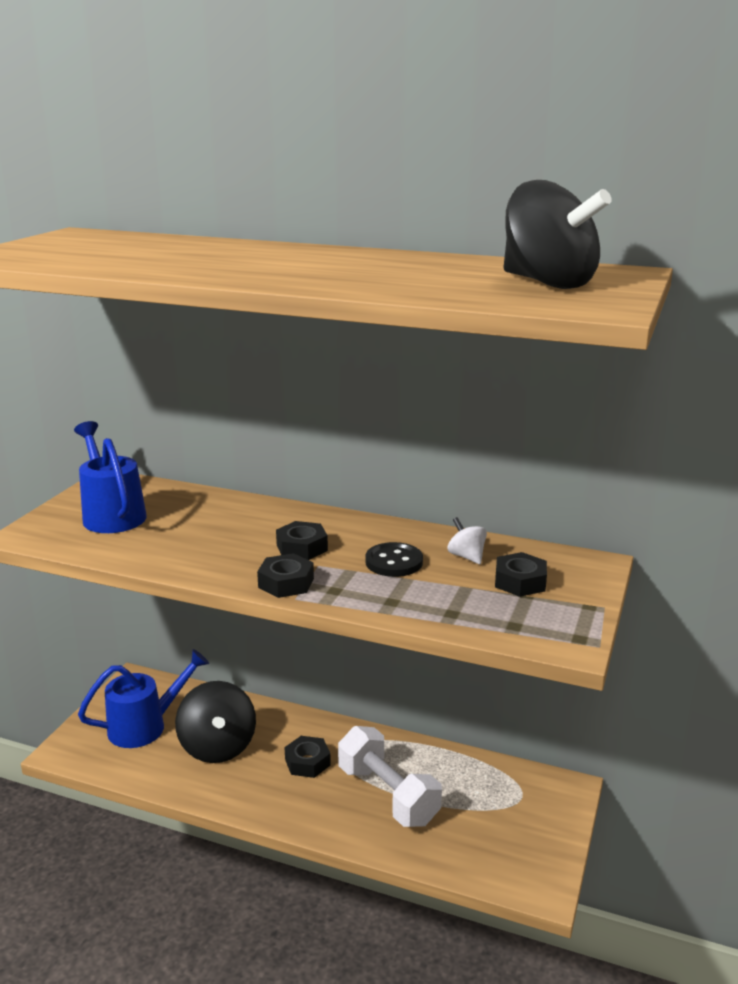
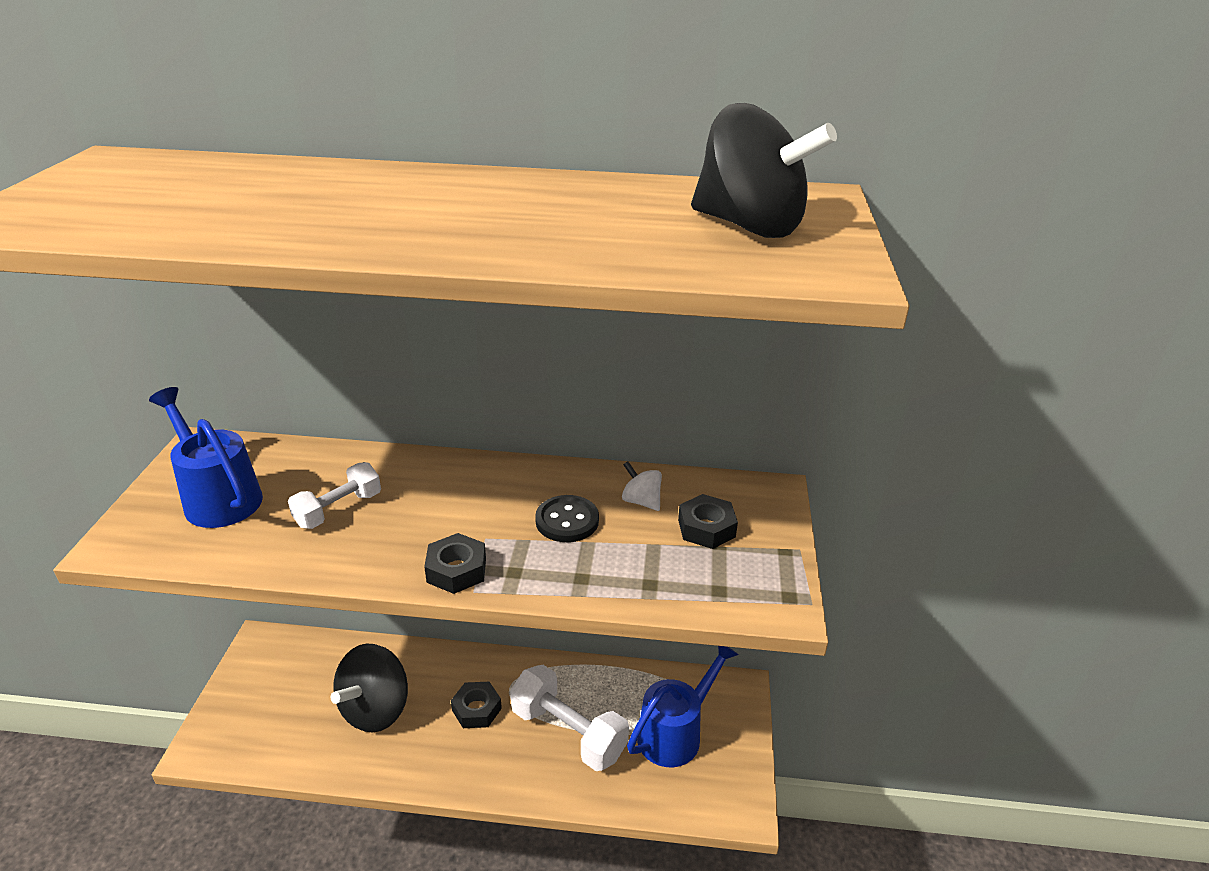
camera: 15 degrees left, 10 degrees up
(145, 726) = (288, 698): blue watering can -> blue watering can (676, 732)
(203, 533) = (338, 510): none -> white dumbbell
(218, 747) = (376, 709): black spinning top -> black spinning top turned 60 degrees clockwise
(302, 547) = (459, 515): black nut -> none

